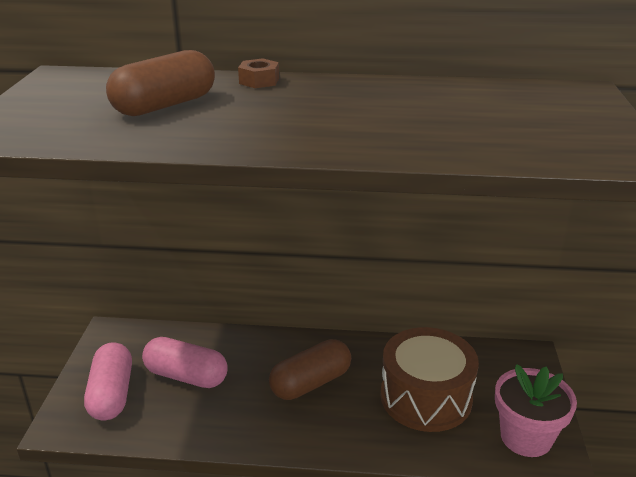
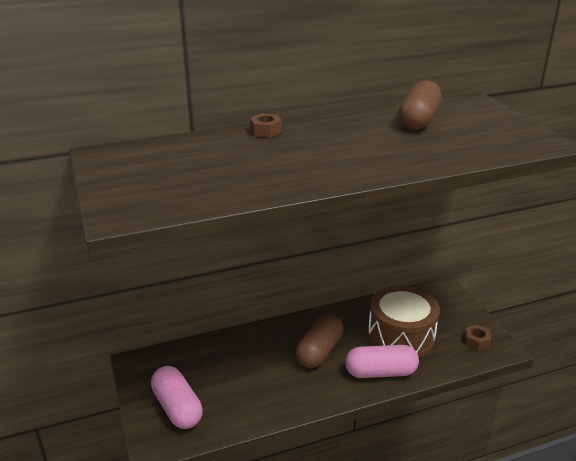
camera: 25 degrees left, 0 degrees up
(165, 105) = (224, 163): brown capsule -> brown capsule (418, 120)
(186, 376) = (225, 375): pink capsule -> pink capsule (380, 372)
(526, 437) = (476, 341): pink flower pot -> brown nut

